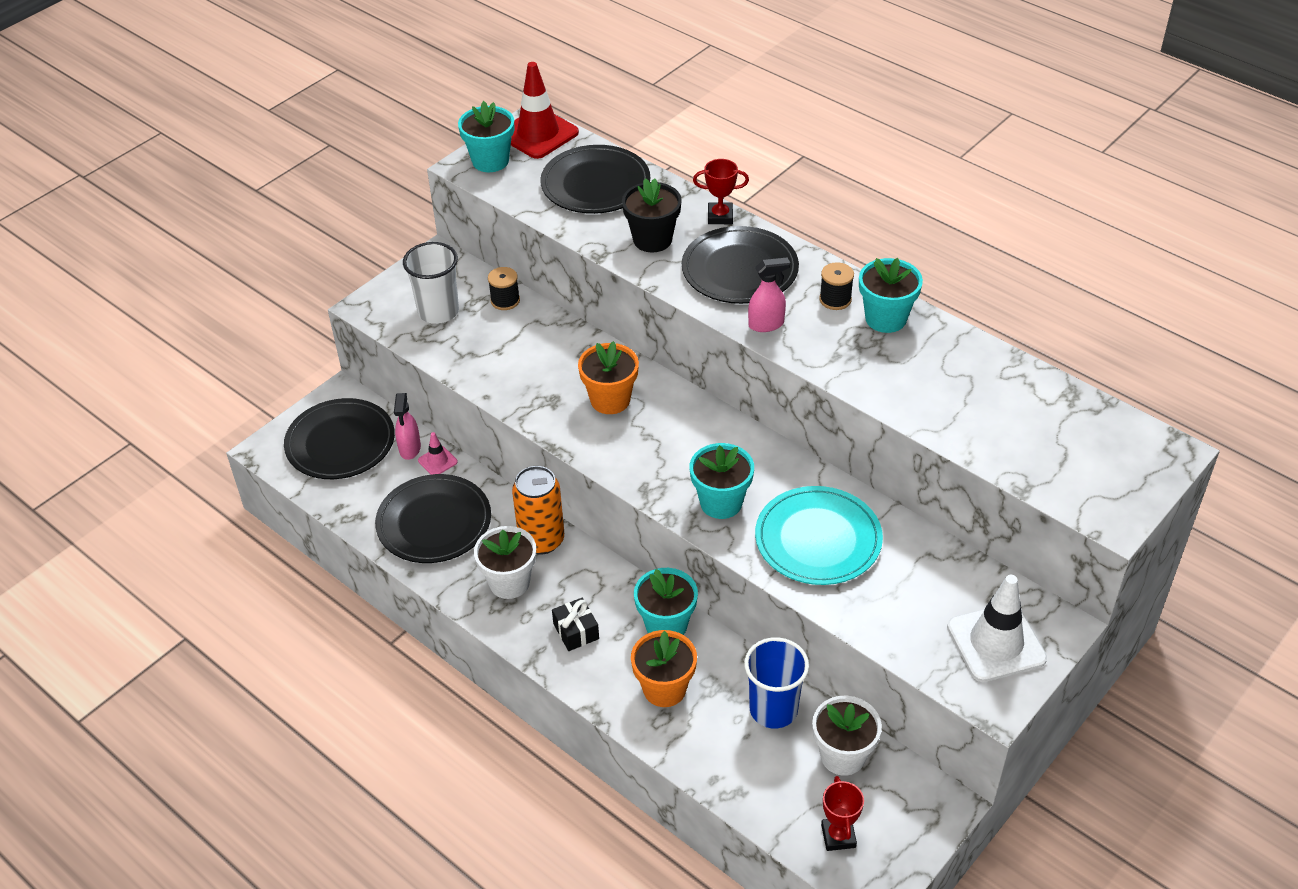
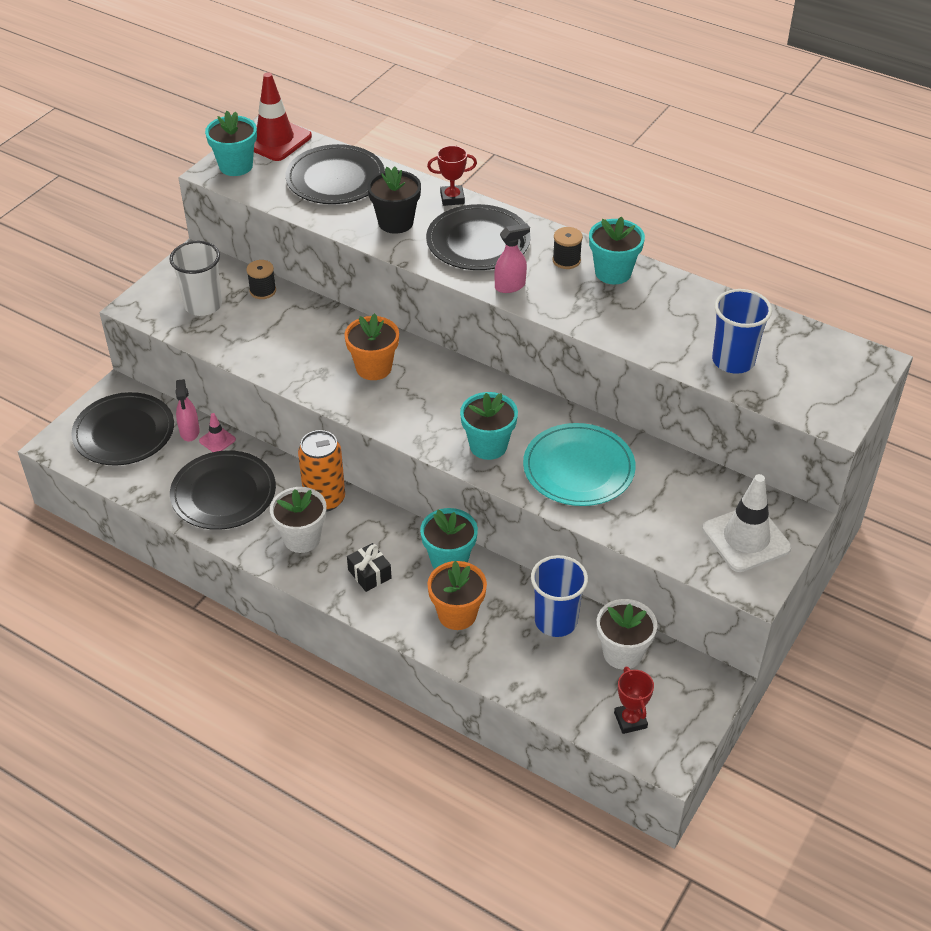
camera: 10 degrees left, 0 degrees up
(1005, 436) = (733, 361): none -> blue cup

